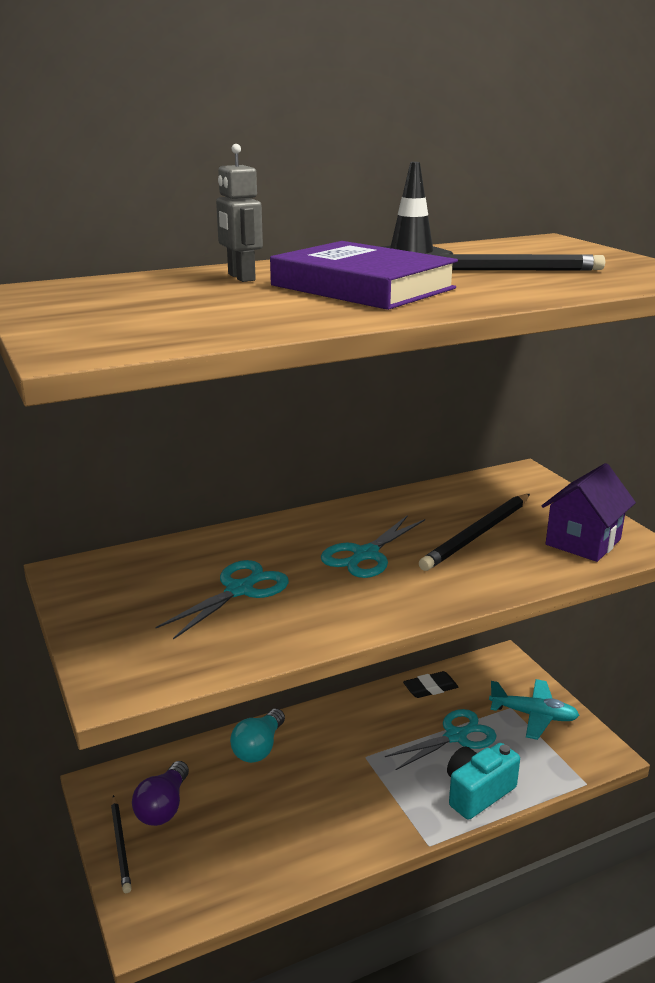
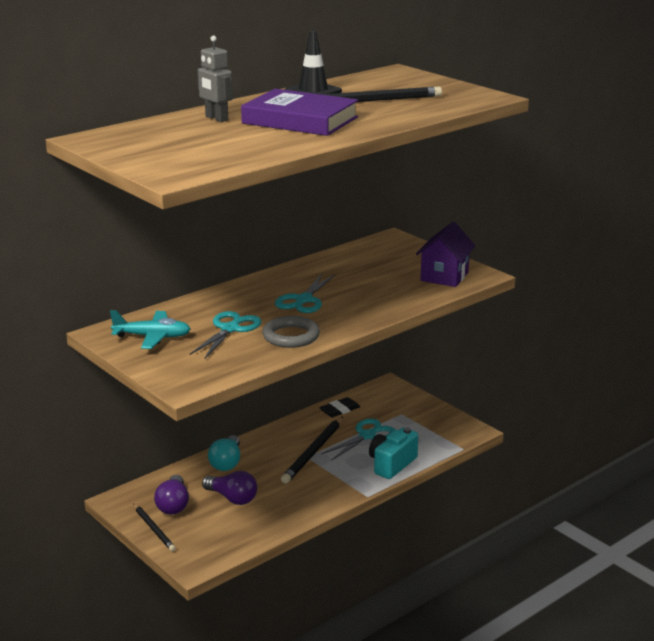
camera: 15 degrees left, 0 degrees up
(243, 811) = (232, 498): none -> purple light bulb
(320, 616) = (291, 336): none -> grey ring
(477, 534) = (374, 280): black pencil -> black pencil (313, 452)
(533, 715) = (418, 416): turquoise plane -> turquoise plane (152, 337)

